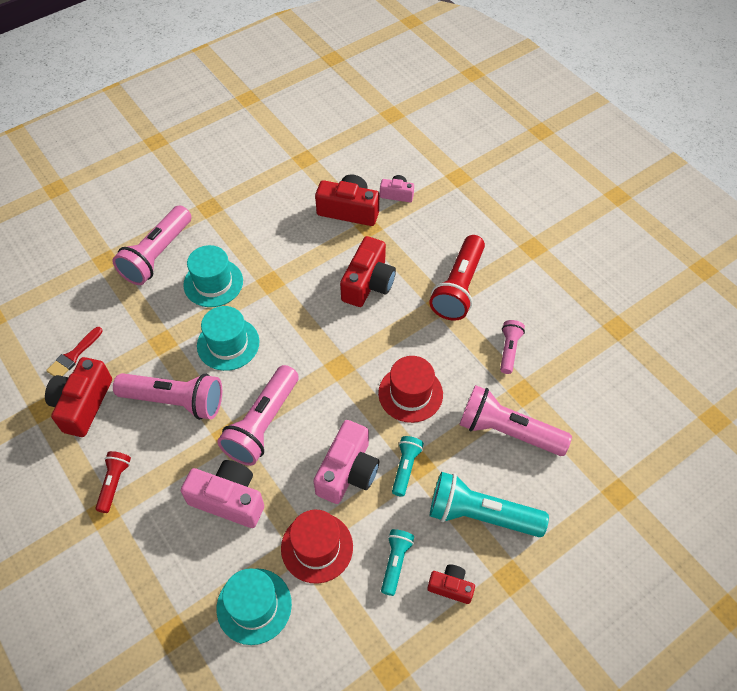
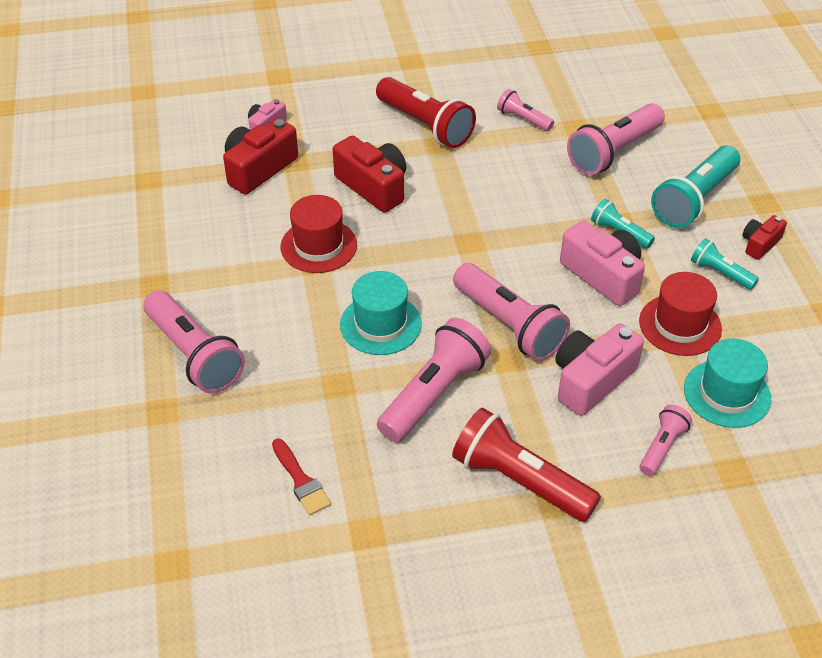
camera: 65 degrees left, 10 degrees down
(82, 404) = (385, 487): red camera -> none
(114, 483) = (519, 480): red flashlight -> red flashlight, size x1.88
(179, 571) = (662, 447): none -> pink flashlight
(213, 283) = (280, 313): turquoise hat -> none
(410, 393) = (535, 201): red hat -> red hat (318, 246)

